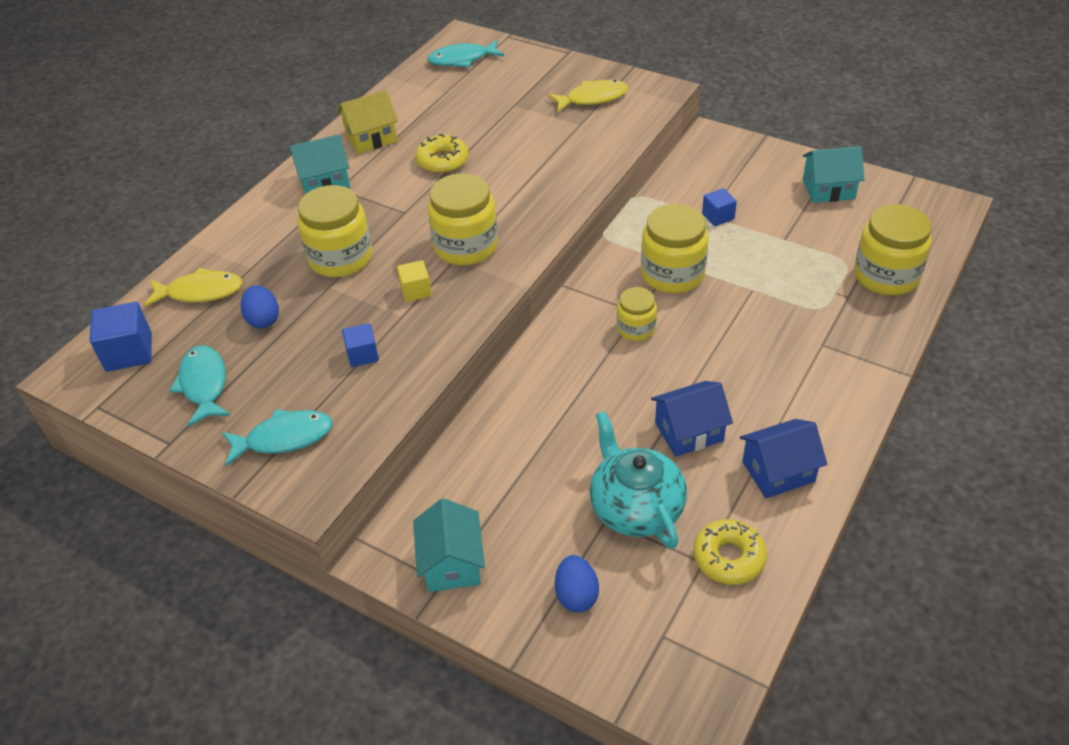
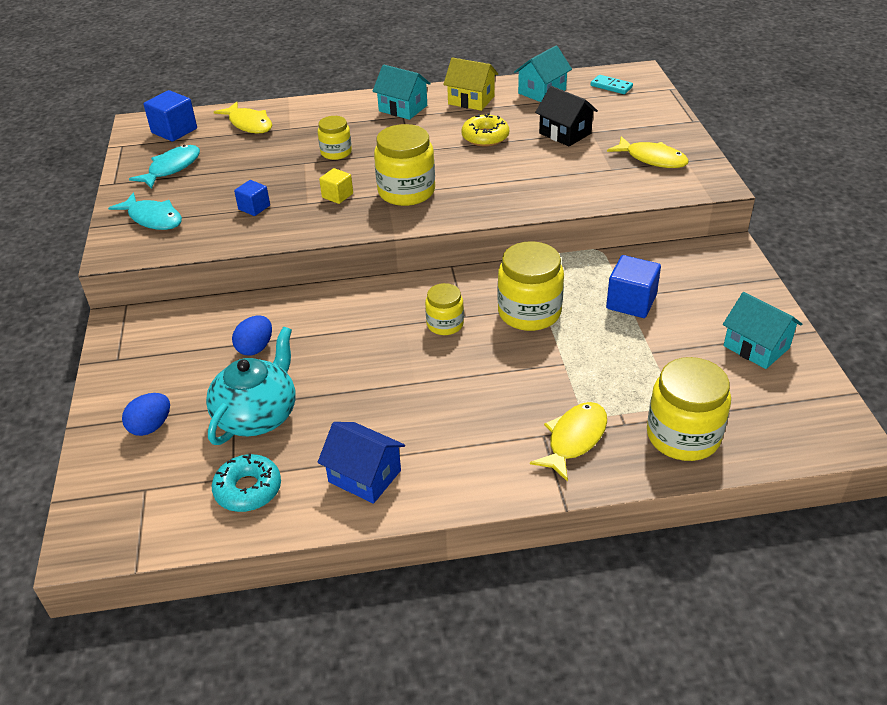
camera: 50 degrees right, 5 degrees down
(263, 319) = (248, 157): blue egg -> blue egg (255, 348)
(340, 258) = (336, 152): yellow jar -> yellow jar, size x0.58
(452, 563) = (136, 355): turquoise house -> turquoise house (542, 91)
(462, 60) = (611, 86): turquoise fish -> turquoise domino
(497, 118) = (565, 133): none -> black house
(689, 432) = (361, 405): blue house -> none
(718, 216) = (631, 302): blue cube -> blue cube, size x1.62
(728, 557) = (248, 489): yellow donut -> turquoise donut
(841, 330) = (574, 439): none -> yellow fish

